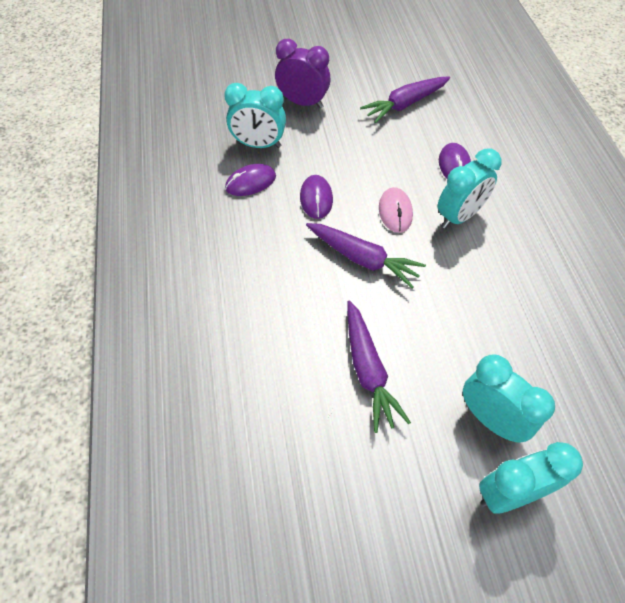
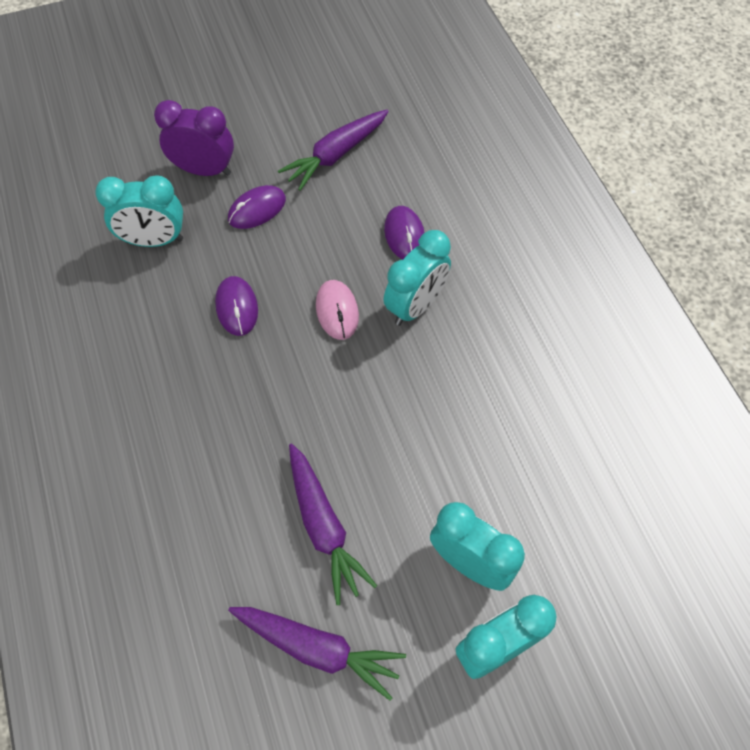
camera: 10 degrees left, 5 degrees up
(251, 182) = (151, 296): purple mouse -> purple mouse (257, 209)
(363, 259) = (303, 382): purple carrot -> purple carrot (318, 648)

